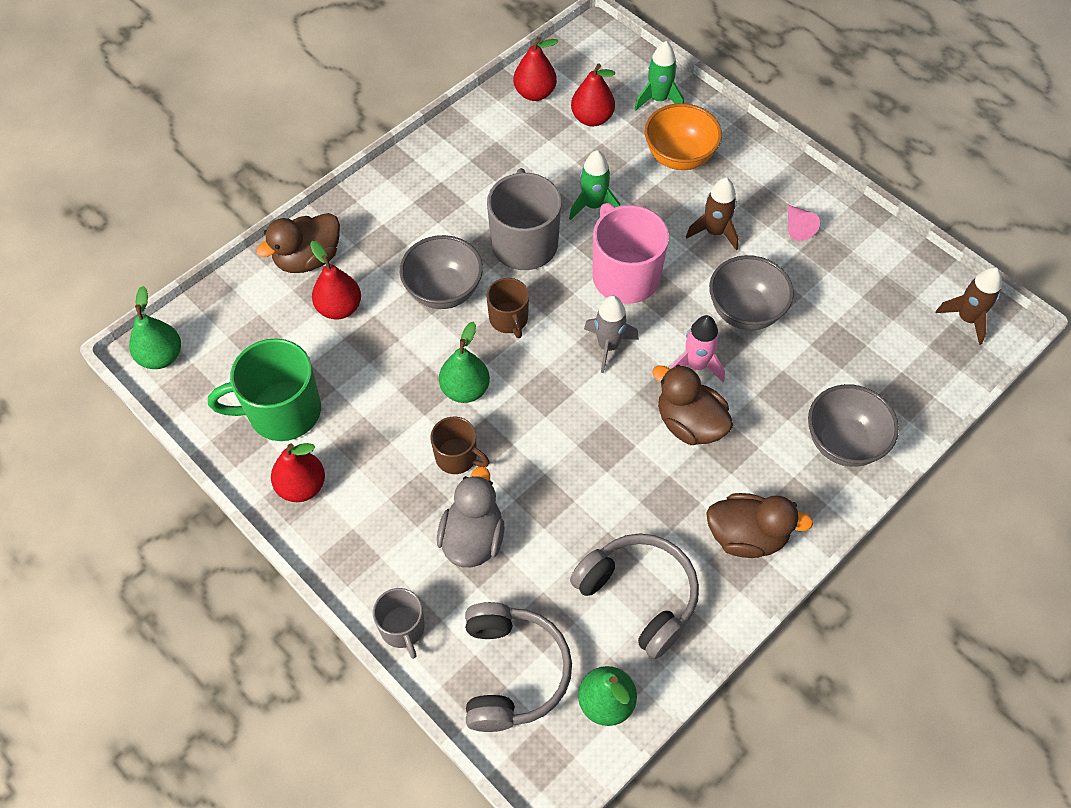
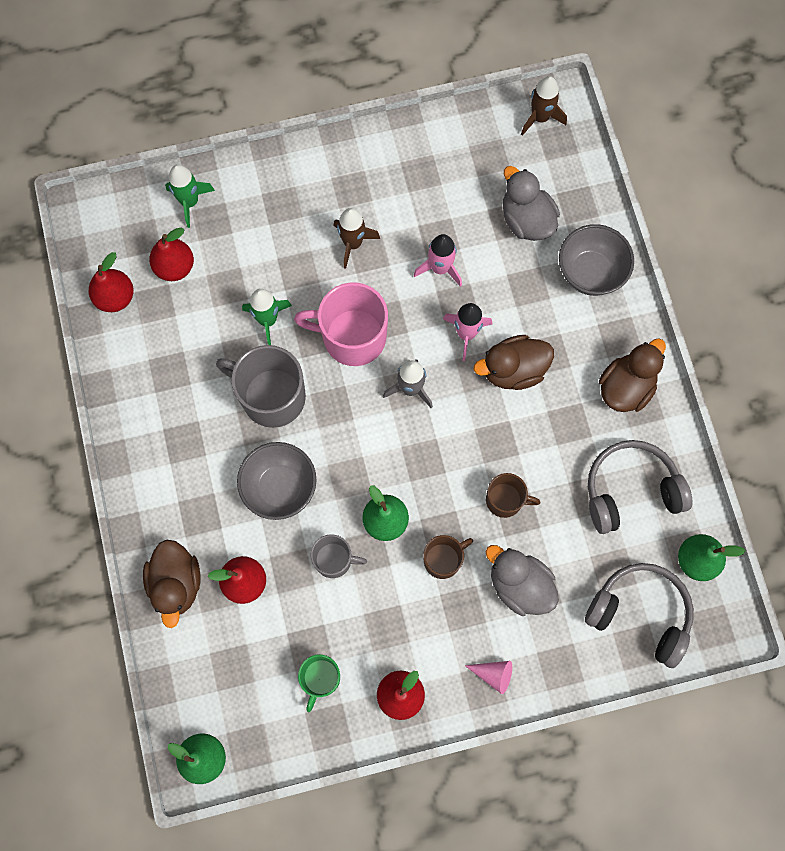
camera: 60 degrees left, 15 degrees up
(282, 411) = (320, 678): green mug -> green mug, size x0.56
(402, 628) = (564, 676): grey mug -> grey mug (334, 560)
(509, 319) = (339, 450): brown mug -> brown mug (505, 500)
(679, 157) = (261, 223): orange bowl -> none
(745, 311) = (440, 268): grey bowl -> pink rocket
(797, 227) = (387, 180): pink cone -> pink cone (494, 674)
(852, 359) = (526, 220): none -> grey duck

